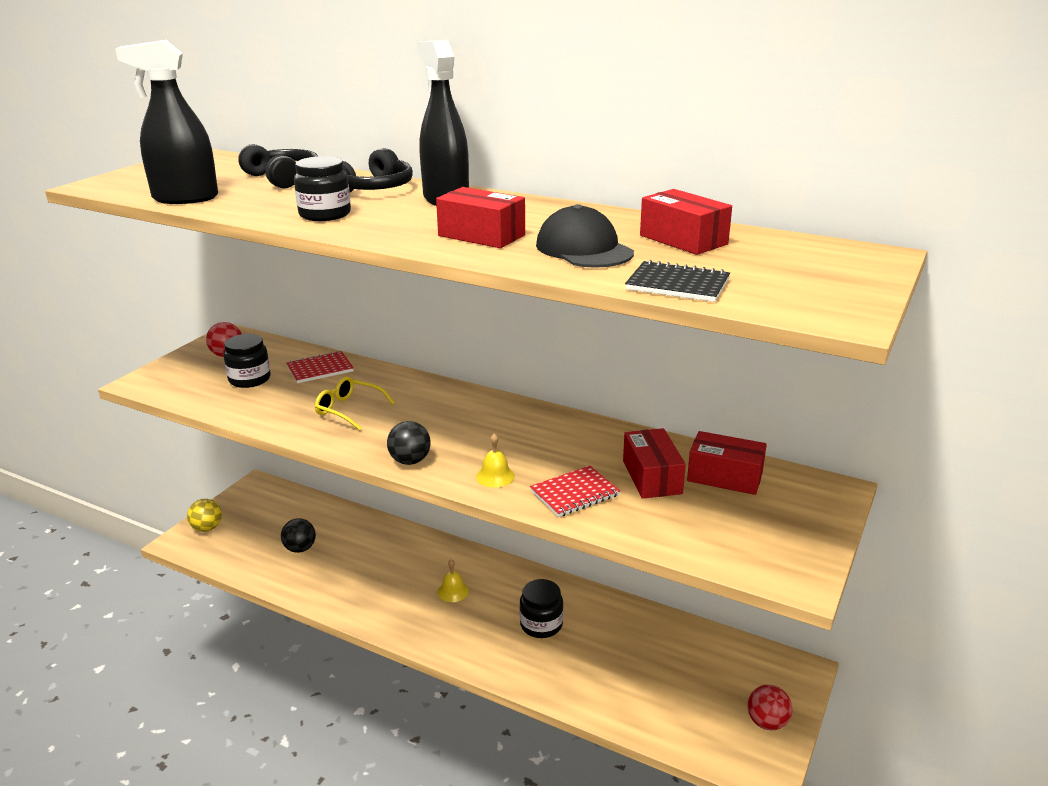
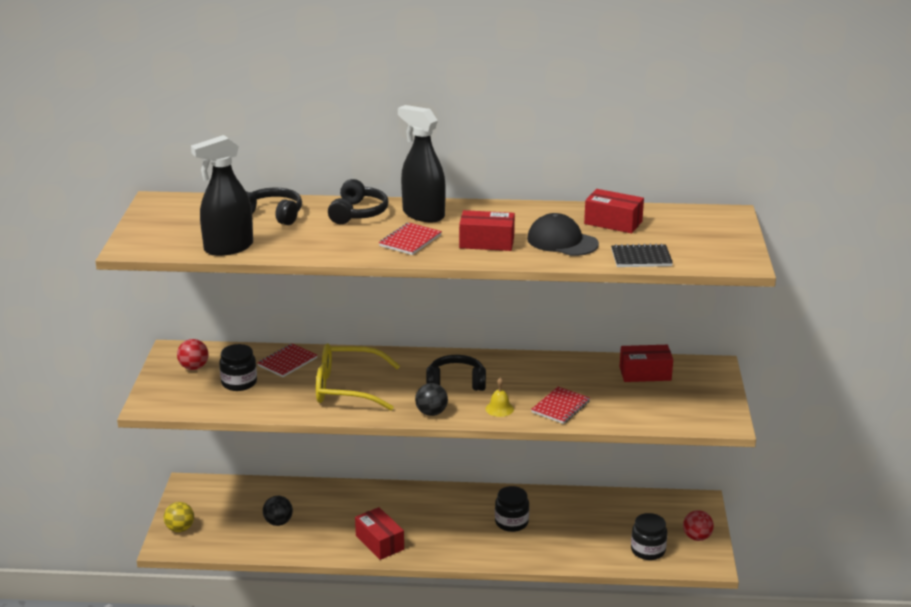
camera: 25 degrees left, 0 degrees up
(325, 214) = (357, 244): black jar -> black jar (648, 550)
(349, 410) = (347, 388): yellow glasses -> yellow glasses, size x1.71
(391, 220) = (410, 241): none -> red notebook
(453, 591) = (429, 519): yellow bell -> none
(474, 432) = (456, 383): none -> black headphones
(652, 477) = (600, 385): red box -> red box (379, 542)

